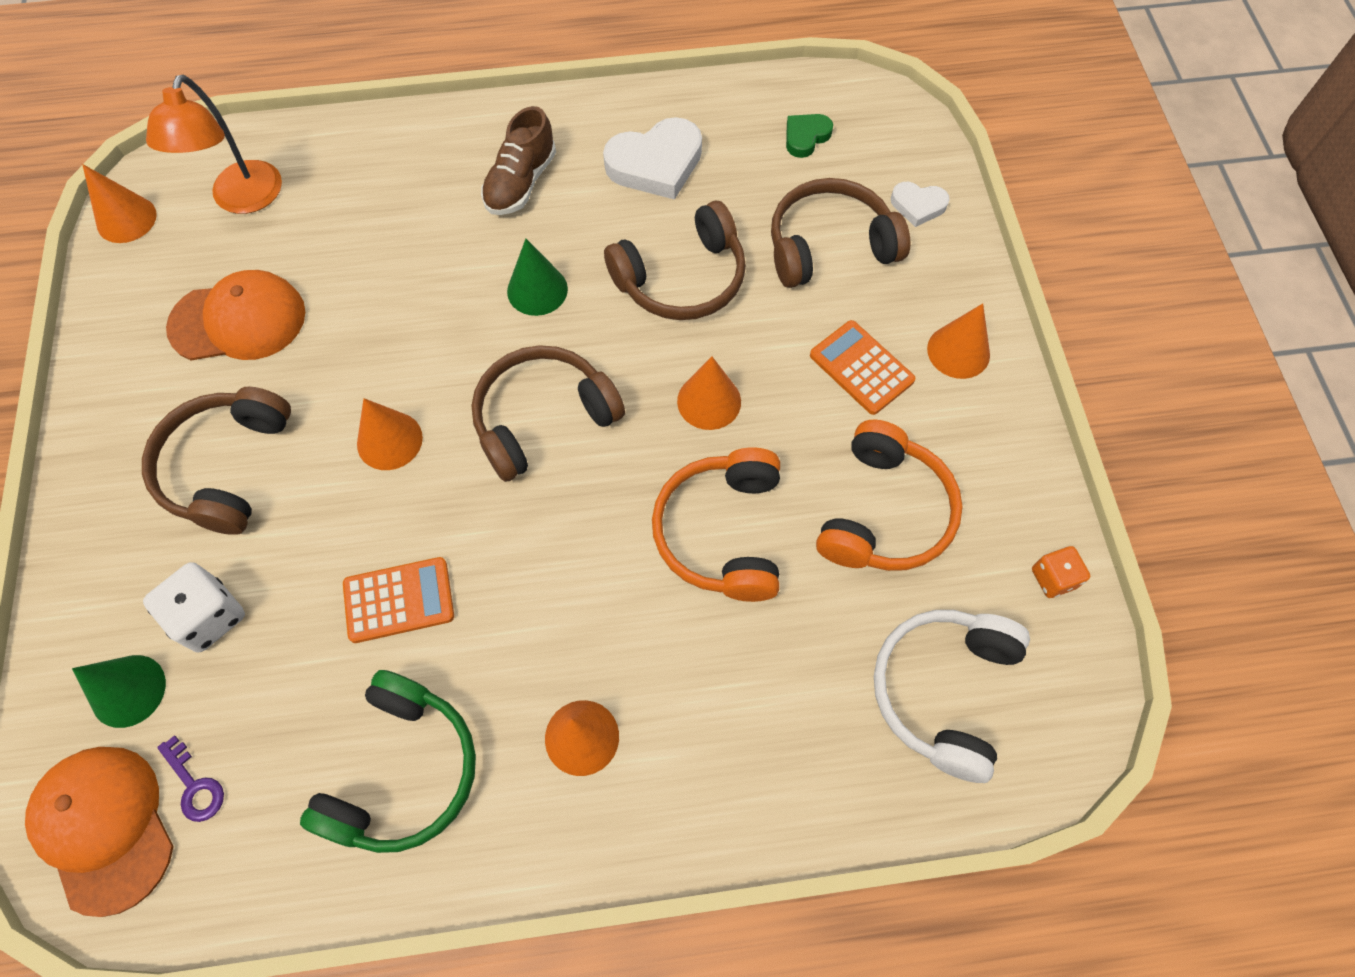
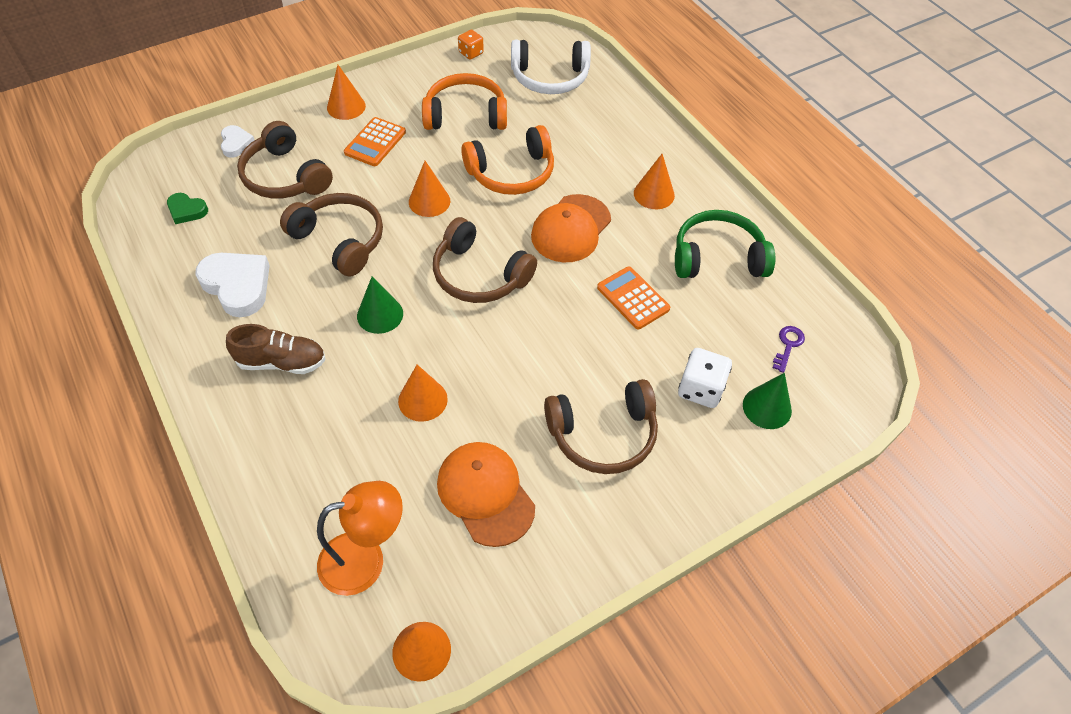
camera: 115 degrees left, 10 degrees down
(105, 827) = (836, 376): orange cap -> orange cap (571, 229)
(389, 440) = (535, 349): orange cone -> orange cone (422, 400)

